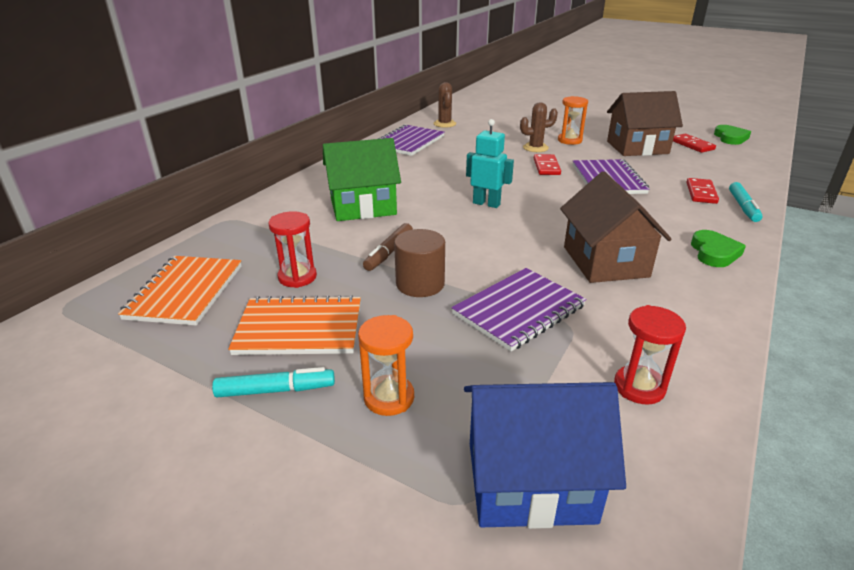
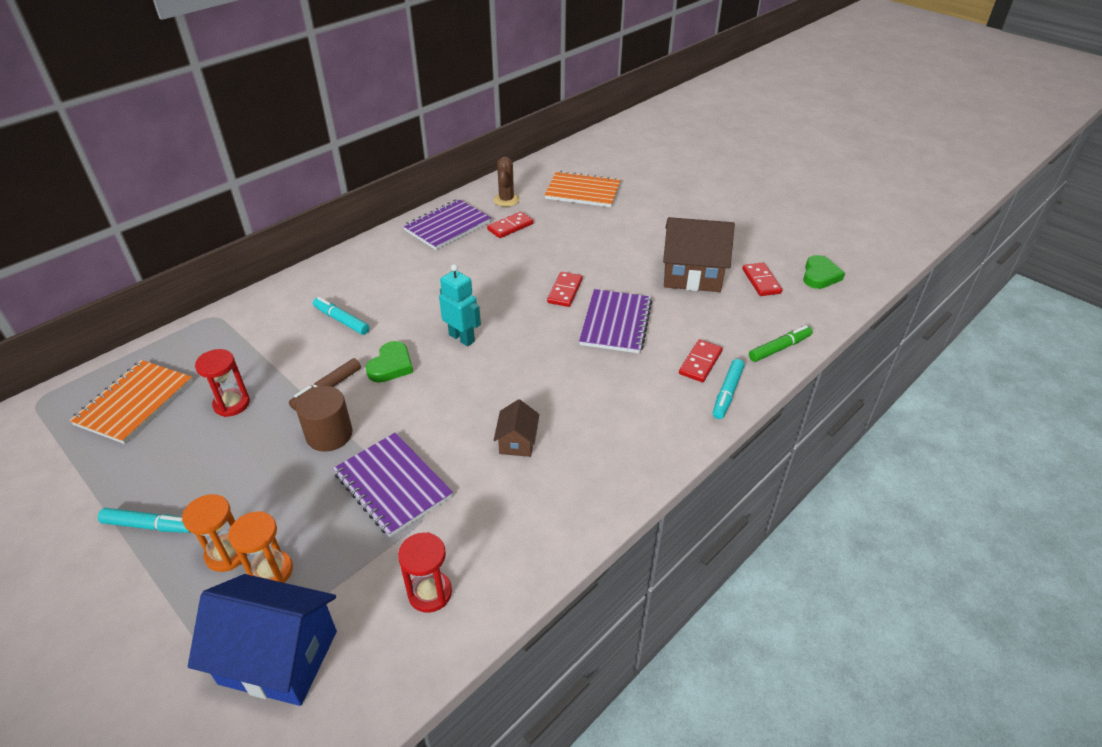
camera: 15 degrees right, 10 degrees up
(299, 328) = (201, 465): orange notebook -> orange notebook (583, 191)
(363, 207) = (341, 320): green house -> turquoise marker
(463, 137) = (510, 227): none -> red domino
(519, 310) = (393, 485): purple notebook -> purple notebook turned 75 degrees clockwise
(535, 148) = (576, 257): brown cactus -> none
(569, 140) = (624, 250): orange hourglass -> orange hourglass (271, 571)
(605, 261) = (517, 442): brown house -> brown house, size x0.51
(714, 253) = (635, 452): green heart -> green heart (391, 366)
(750, 178) = (779, 348): none -> green marker

